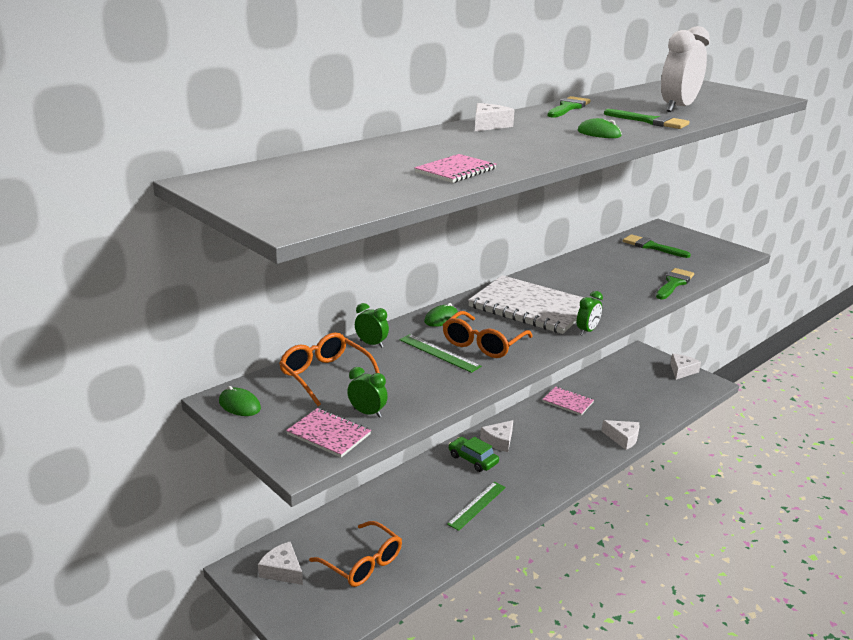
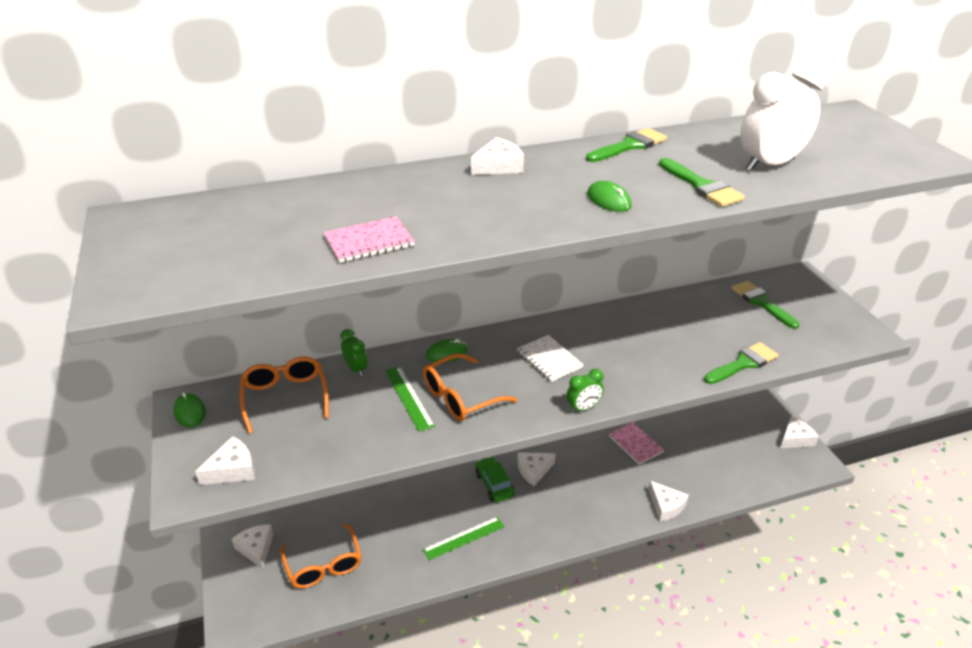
camera: 25 degrees right, 10 degrees up
(328, 434) = (232, 470): pink notebook -> white cheese
(367, 413) = (285, 454): green clock -> none
(530, 307) = (549, 359): white notebook -> white notebook, size x0.50

